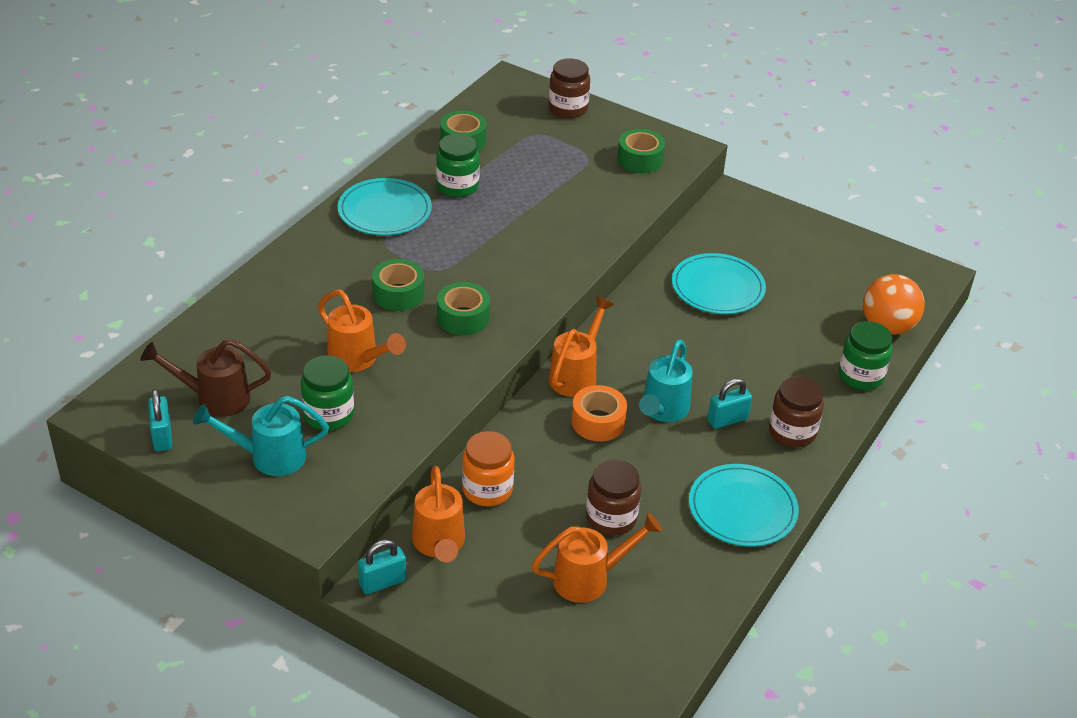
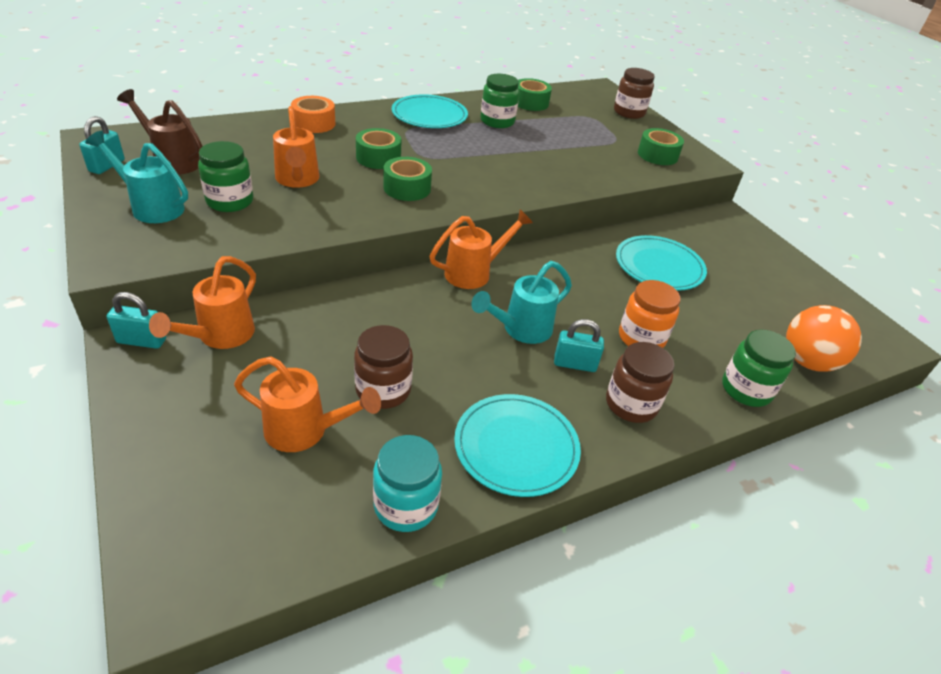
camera: 30 degrees right, 0 degrees up
(487, 489) = (308, 316): orange jar -> orange jar (641, 338)
(598, 422) = (455, 312): orange tape -> orange tape (314, 123)
(709, 589) = (406, 505): none -> turquoise jar

